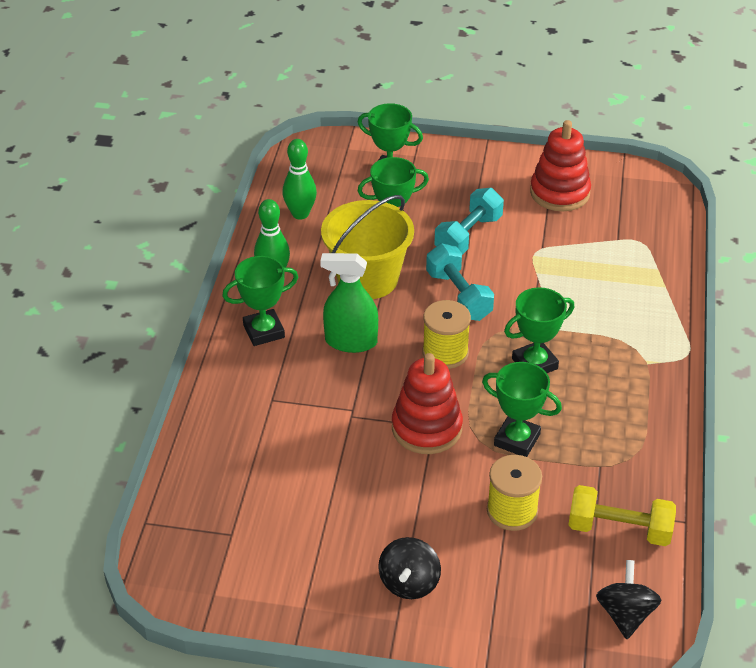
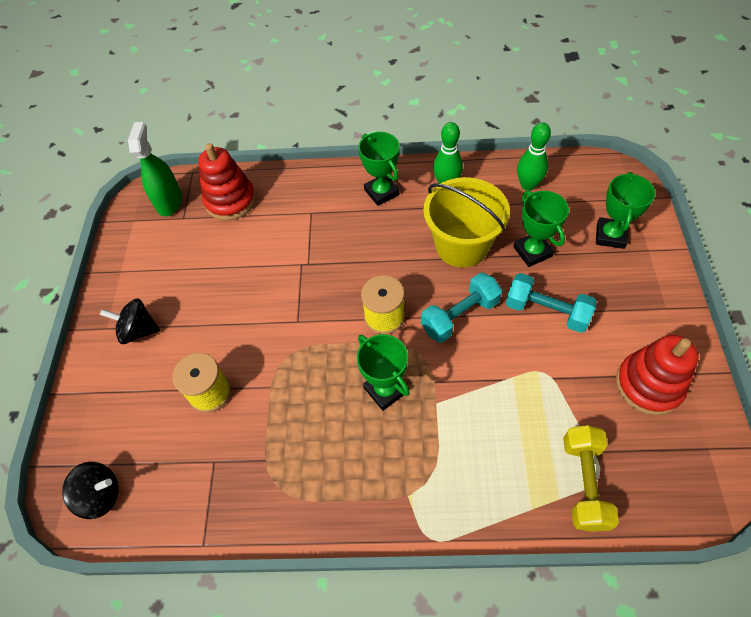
camera: 85 degrees right, 15 degrees up
(351, 341) = (383, 248): green spray bottle -> green spray bottle (169, 202)
(426, 428) = (294, 317): red stacking toy -> red stacking toy (230, 201)
(517, 440) = (289, 386): green trophy -> none
(619, 529) = (192, 483): yellow dumbbell -> yellow dumbbell (584, 483)

